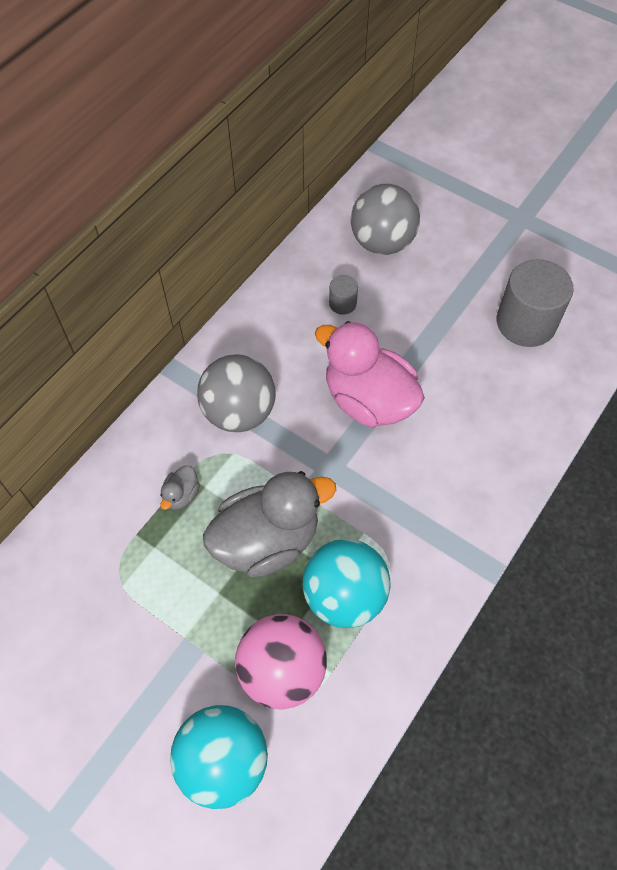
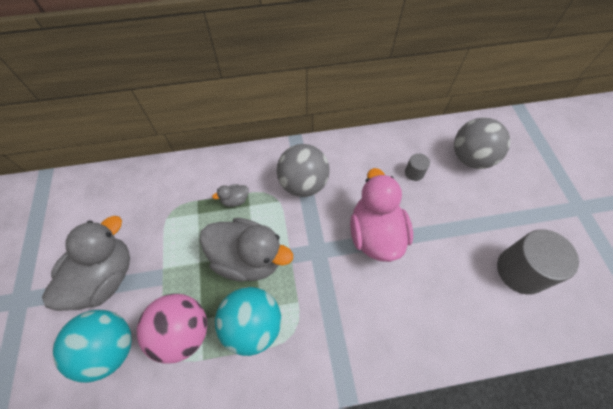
camera: 45 degrees right, 0 degrees up
(127, 710) = (105, 278): none -> grey duck

